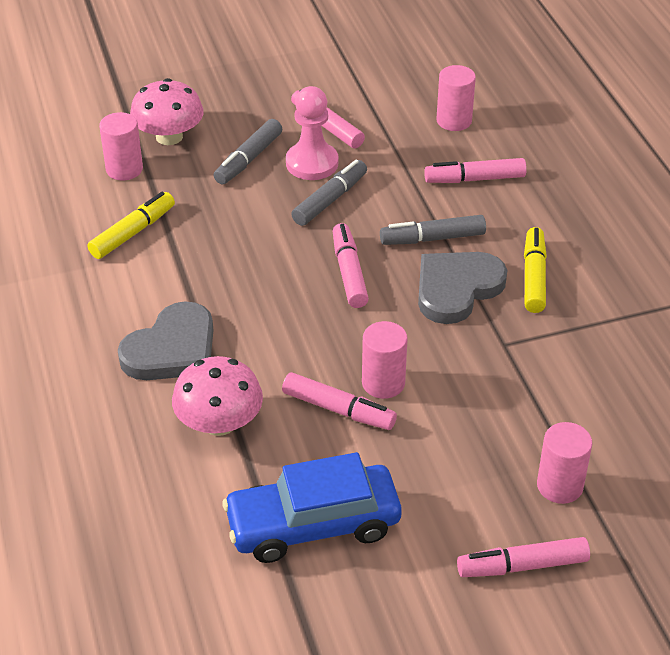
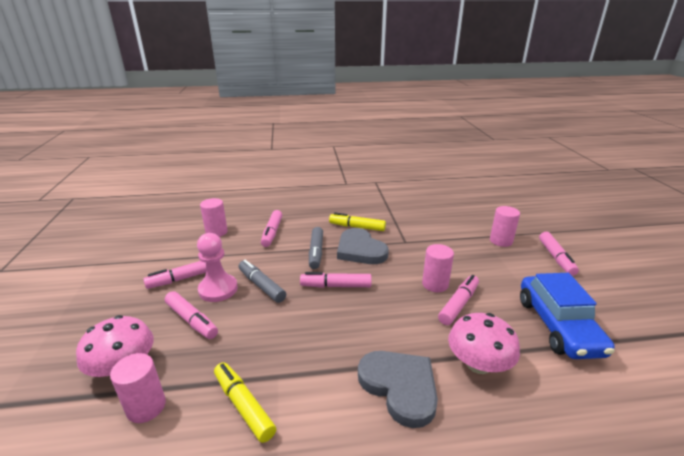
camera: 80 degrees left, 15 degrees down
(248, 159) = (192, 320): grey marker -> pink marker

